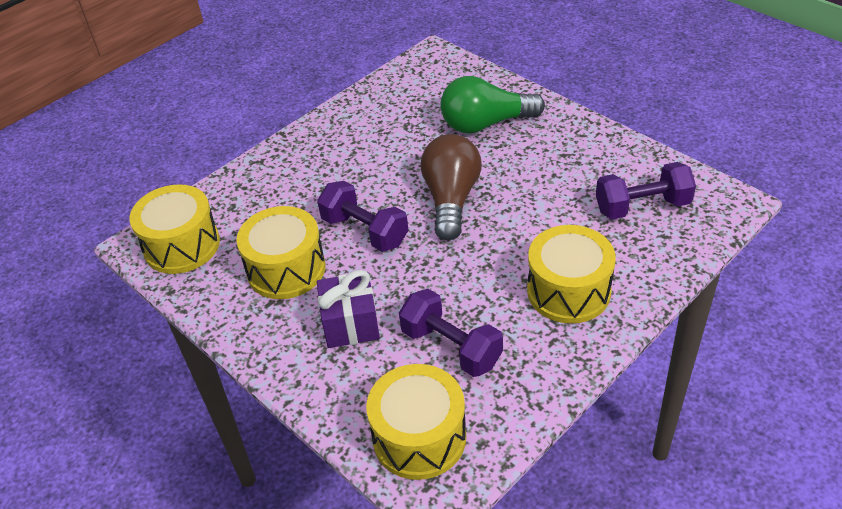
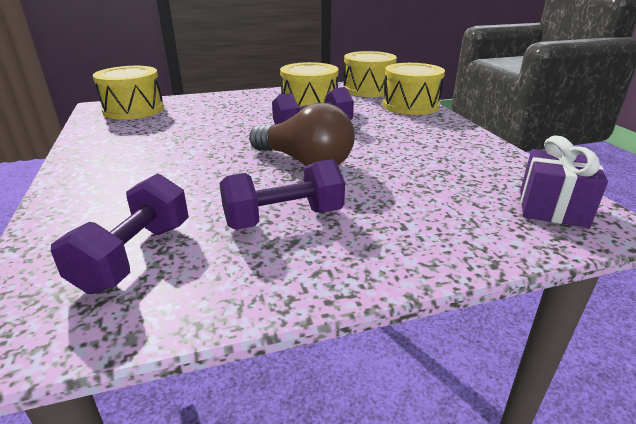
camera: 115 degrees right, 15 degrees down
(350, 324) = (237, 111): purple gift -> purple gift (552, 208)
(451, 347) = (168, 128): purple dumbbell -> purple dumbbell (284, 218)
(486, 124) = (408, 211): green light bulb -> none
(568, 291) = (128, 174): yellow drum -> yellow drum (410, 105)

